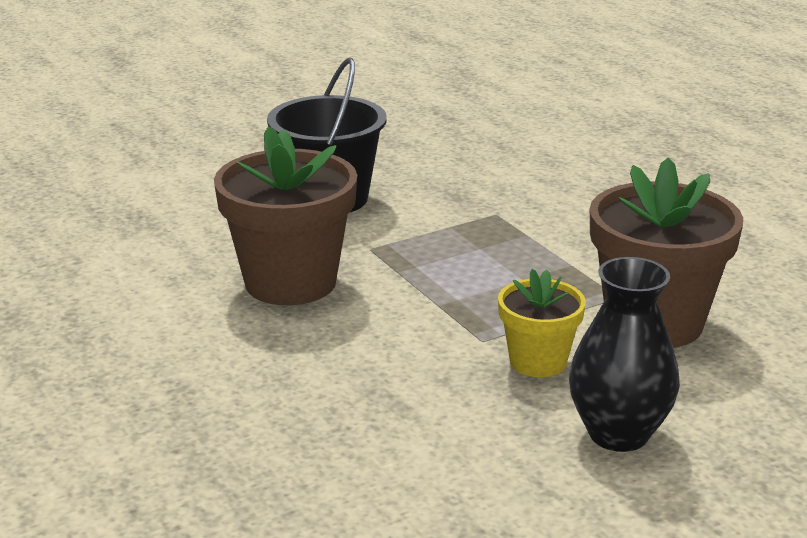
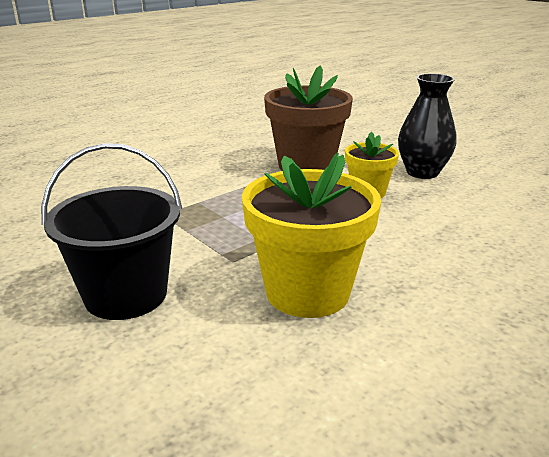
camera: 100 degrees left, 0 degrees up
(290, 282) = (307, 292): brown flower pot -> yellow flower pot

